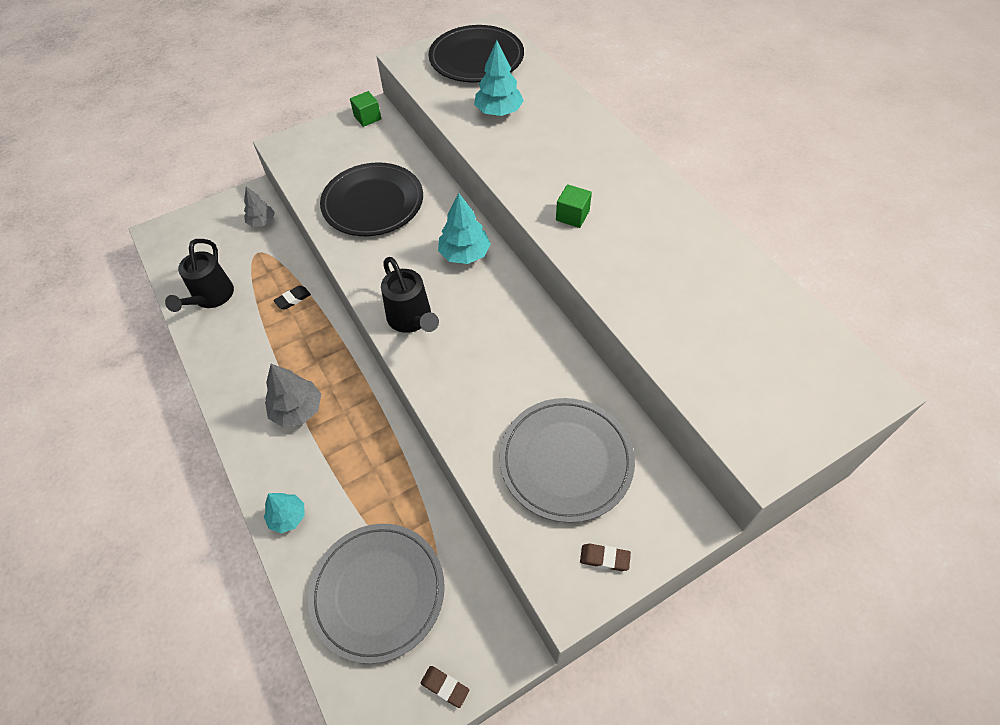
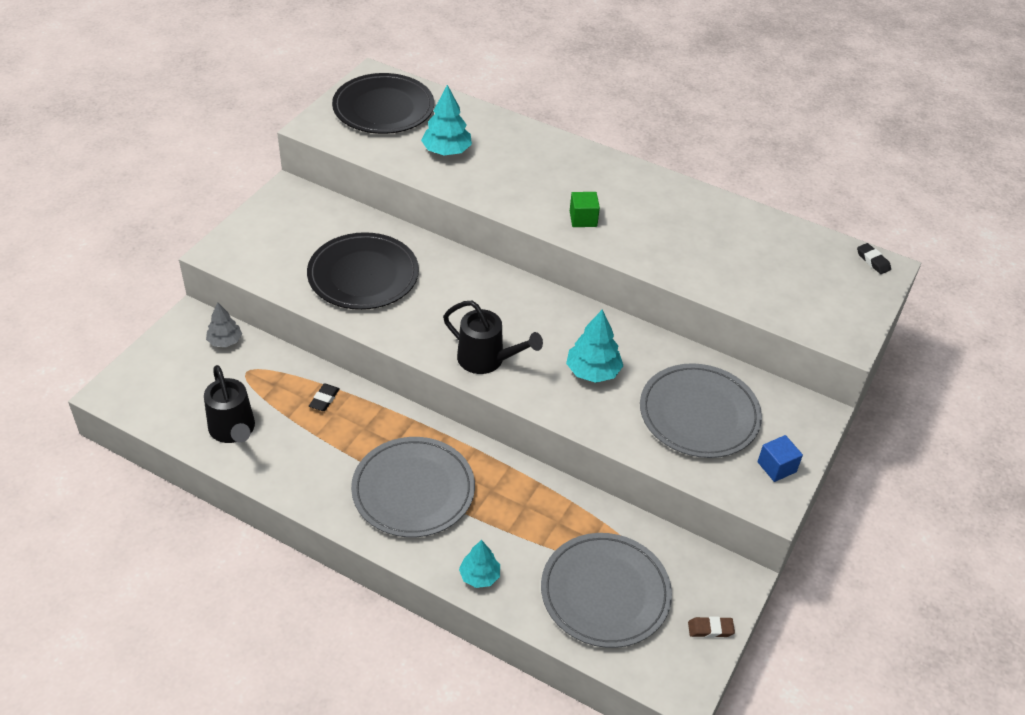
camera: 35 degrees left, 10 degrees down
(297, 410) = (413, 490): grey tree -> grey plate
(367, 117) = (287, 198): green cube -> none
(464, 254) = (489, 290): turquoise tree -> turquoise tree (593, 372)
(604, 558) = (776, 467): brown eraser -> blue cube
(862, 375) = (873, 261): none -> black eraser

